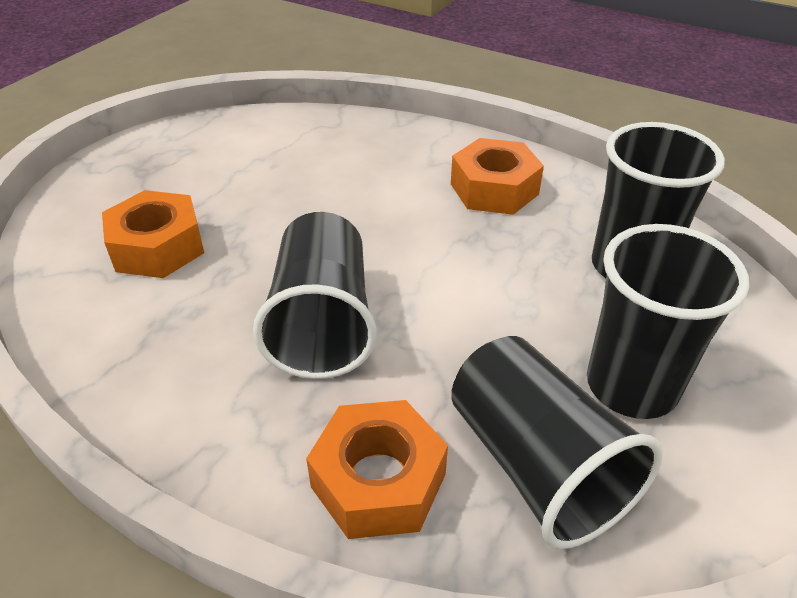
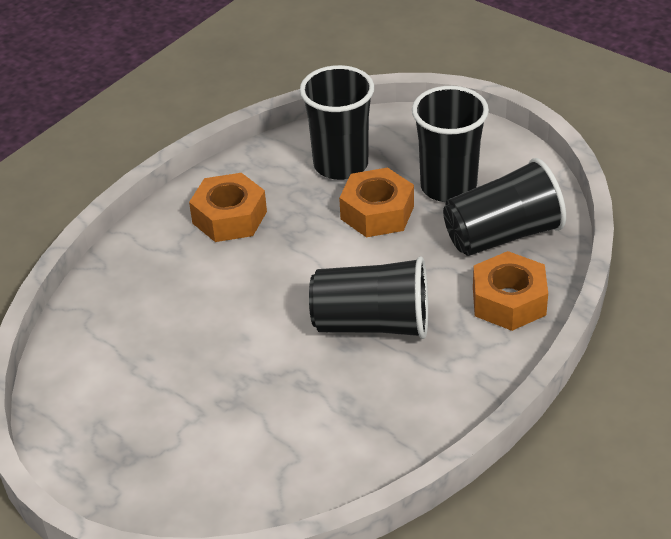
camera: 80 degrees left, 0 degrees up
(158, 247) = (259, 430): orange nut -> orange nut (377, 212)

